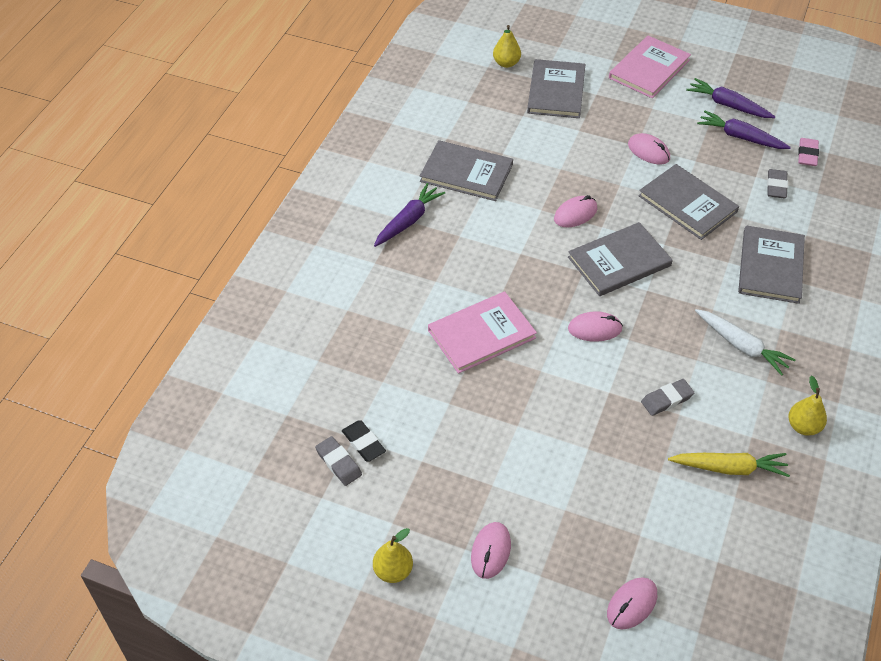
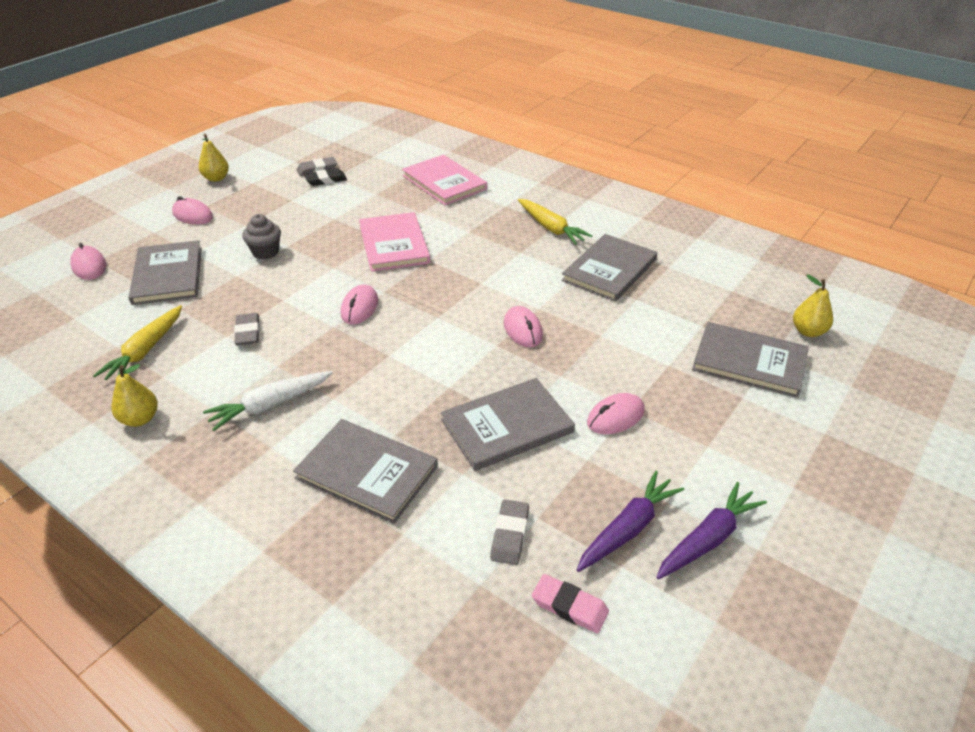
camera: 105 degrees right, 10 degrees down
(408, 221) = (551, 228): purple carrot -> yellow carrot
(537, 440) = (265, 252): none -> grey cupcake
(619, 261) = (438, 345): grey book -> grey book (168, 275)
(649, 69) = (802, 467): pink book -> pink book (444, 182)
(776, 186) = (510, 535): grey eraser -> grey eraser turned 75 degrees clockwise

